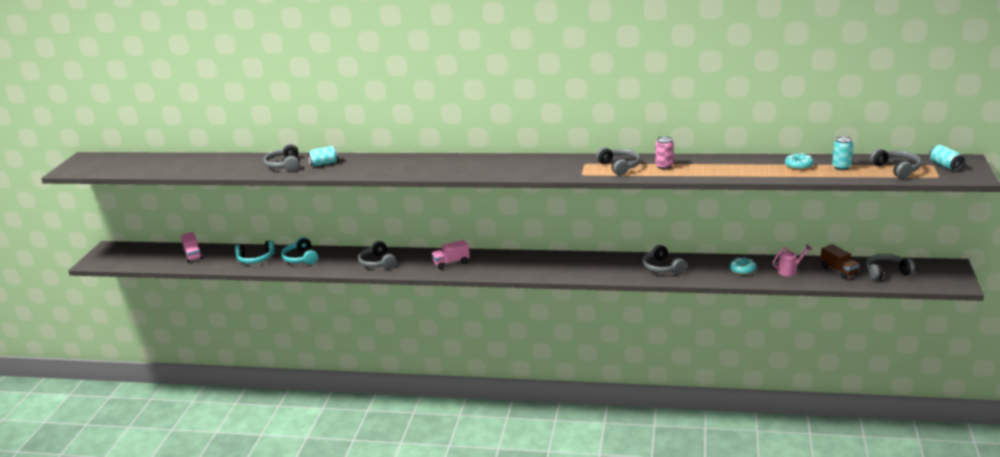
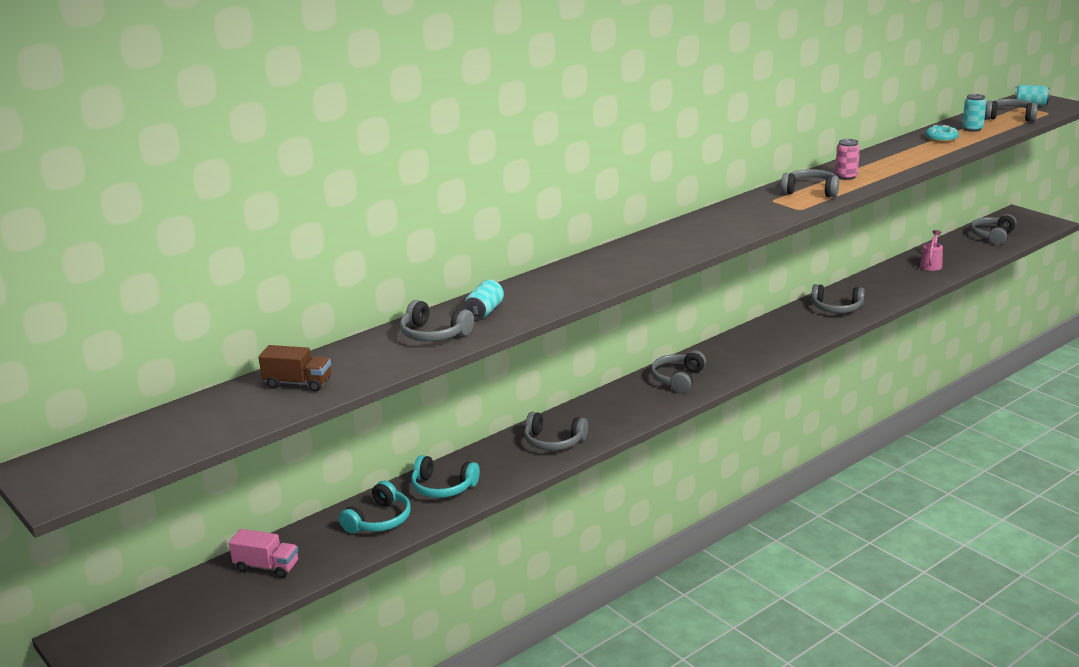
camera: 50 degrees left, 0 degrees up
(451, 263) = (637, 400): pink truck -> none
(492, 262) = (678, 379): none -> grey headphones
(742, 270) = (898, 280): turquoise donut -> none
(839, 271) = (961, 249): brown truck -> brown truck (298, 383)

